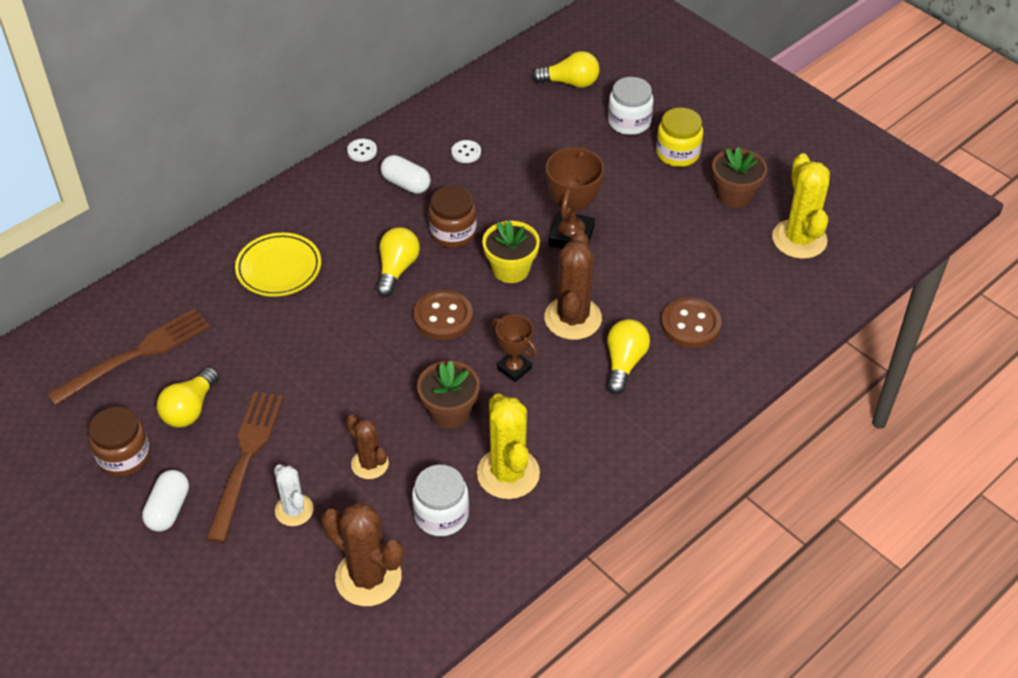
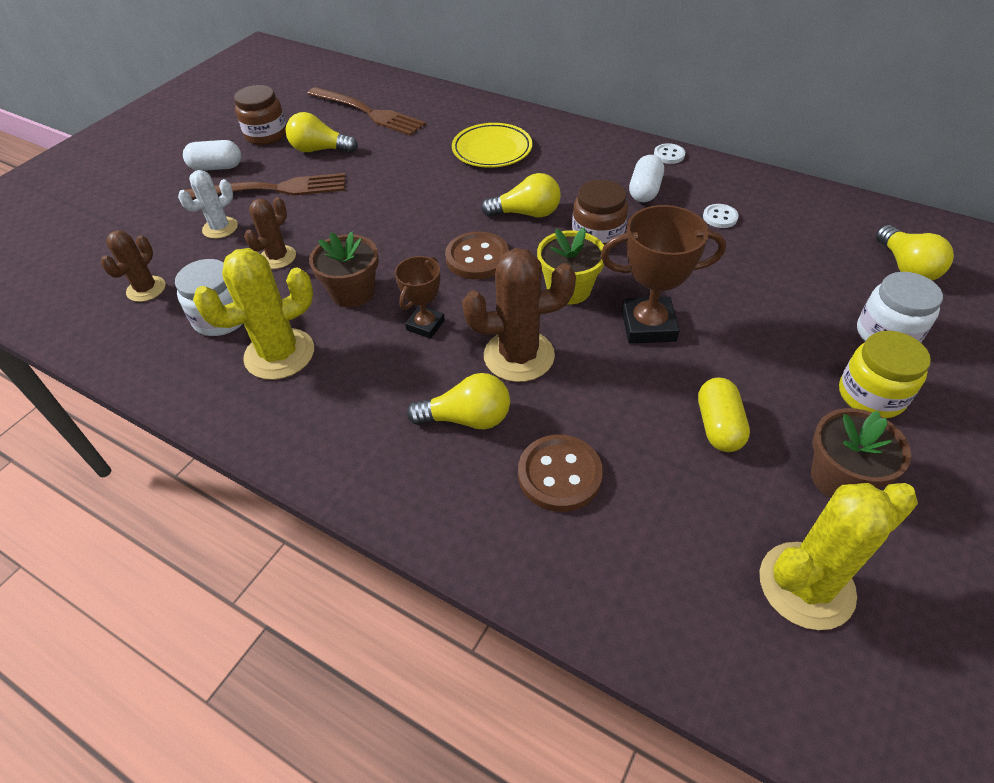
camera: 75 degrees right, 0 degrees up
(368, 577) = (146, 289): brown cactus -> brown cactus, size x0.60
(677, 233) = (718, 426): none -> yellow capsule

